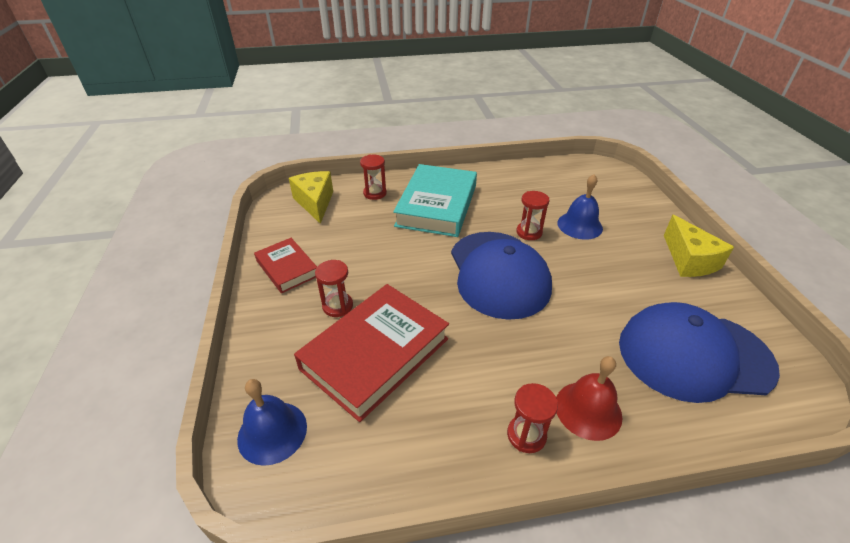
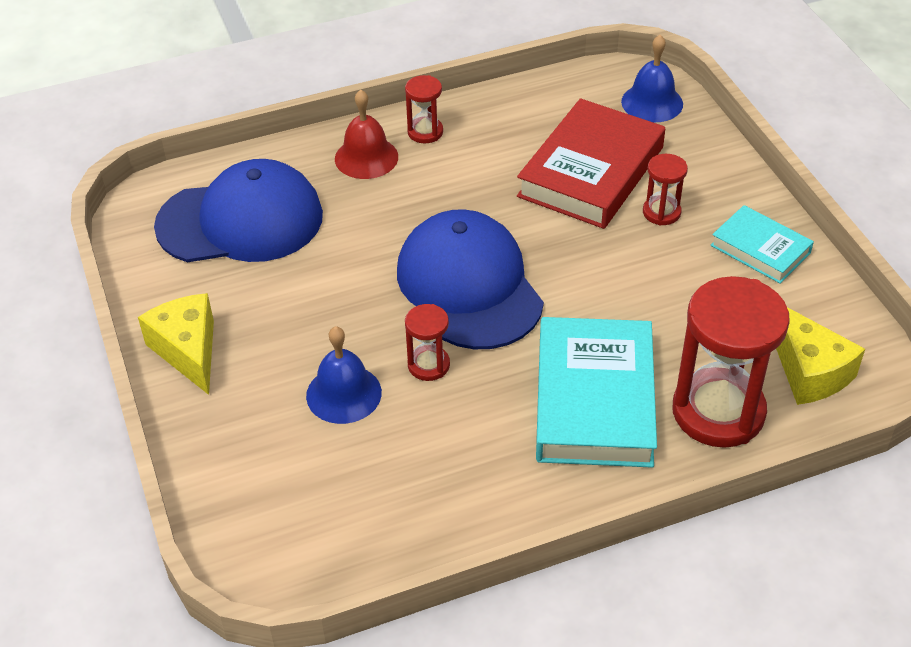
camera: 170 degrees right, 5 degrees up
(287, 268) = (760, 249): red book -> turquoise book
(375, 193) = (718, 412): red hourglass -> red hourglass, size x2.10

